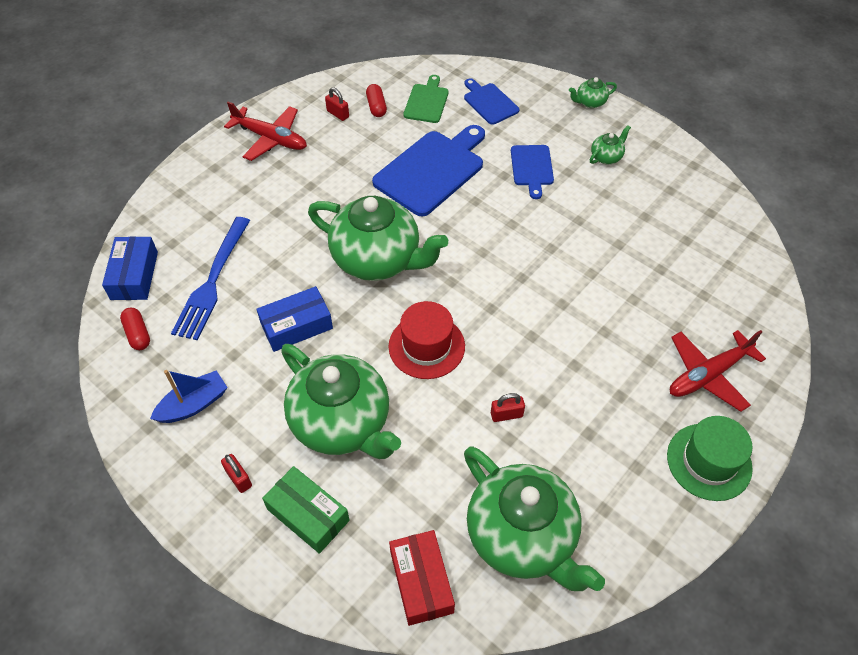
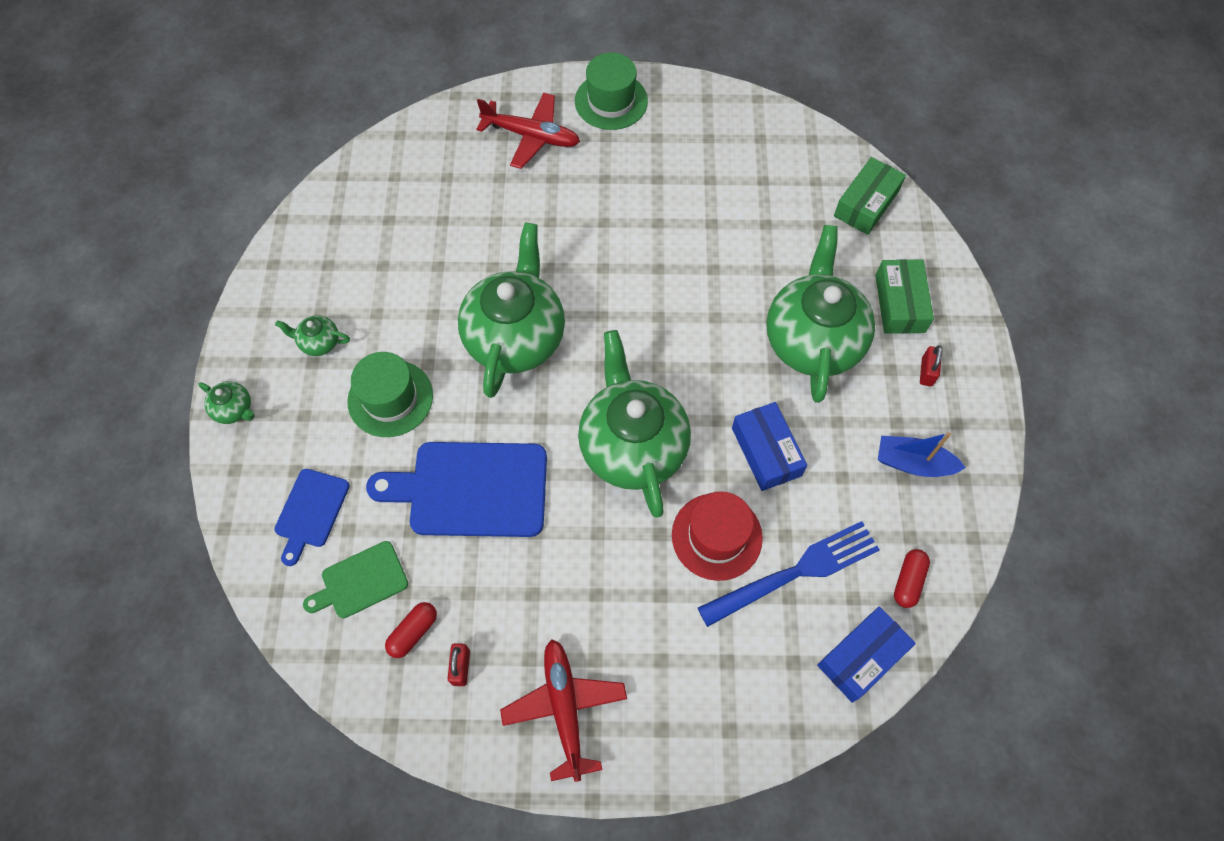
camera: 130 degrees left, 10 degrees up
(296, 326) = (766, 452): blue box -> blue box turned 45 degrees clockwise
(421, 582) = (866, 203): red box -> green box
(426, 346) = (686, 335): red hat -> red hat (716, 536)
(506, 415) = (693, 238): red padlock -> none
(522, 537) = (776, 170): green teapot -> green teapot (515, 337)
(532, 168) = (390, 398): blue cutting board -> green hat

